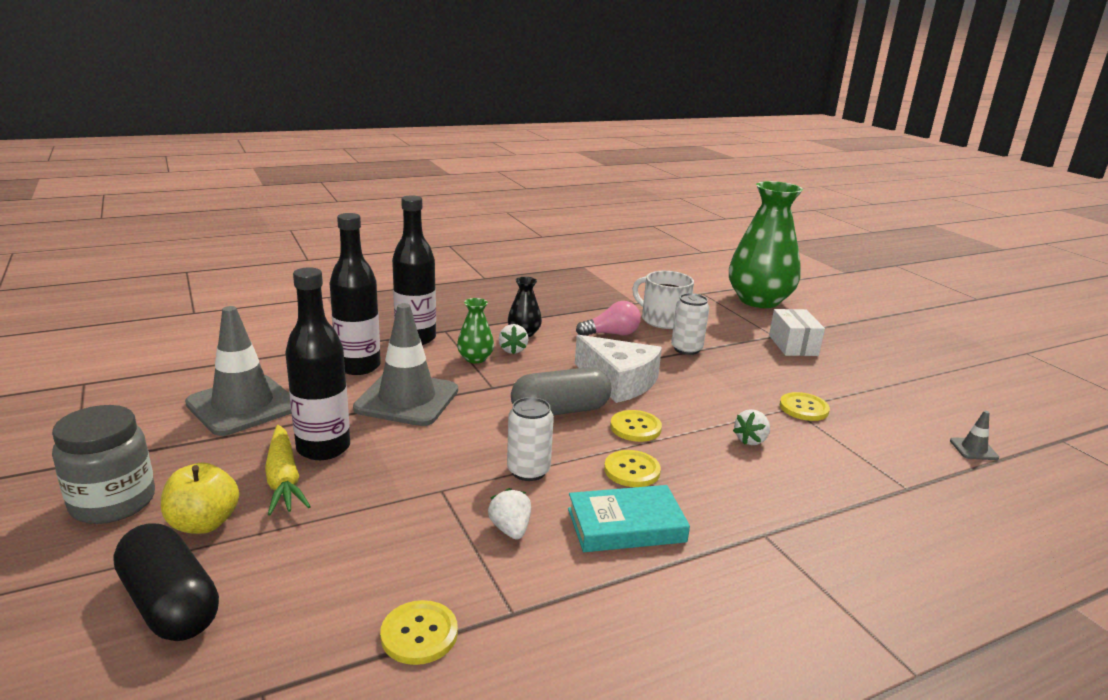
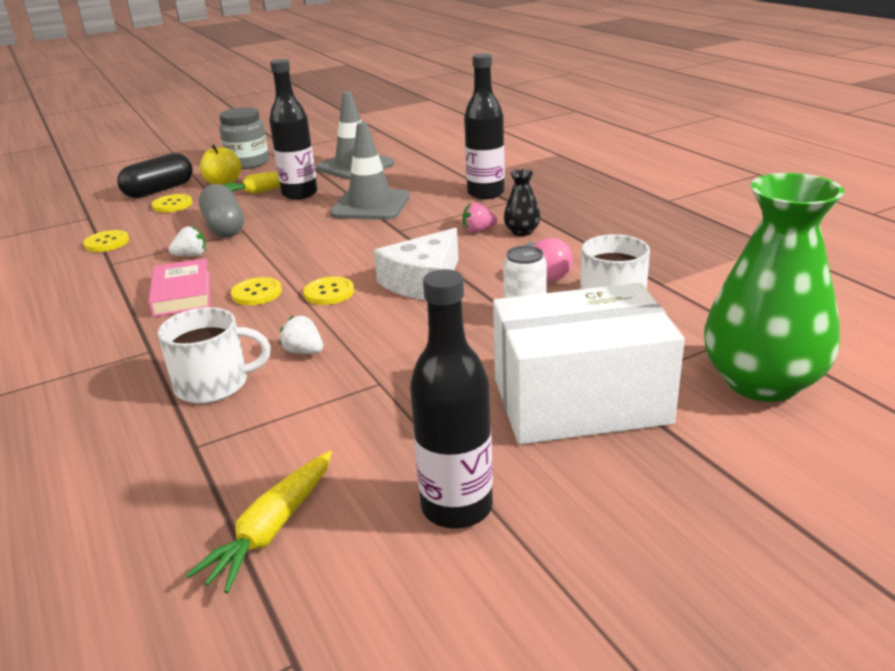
camera: 90 degrees right, 5 degrees up
(358, 366) = (423, 184): black bottle -> black bottle (457, 507)
(475, 358) = (453, 218): green vase -> none
(513, 350) = (478, 231): white strawberry -> pink strawberry
(528, 471) = (262, 255): white can -> none
(560, 411) = (358, 259): grey capsule -> grey capsule (224, 227)
(626, 525) = (182, 293): turquoise book -> pink book
(793, 345) = (580, 401): white box -> white box, size x2.05
(803, 408) = (379, 392): yellow button -> yellow button (172, 205)
(816, 485) = (214, 384): none -> white mug
(973, 449) = (272, 529): grey traffic cone -> yellow carrot

